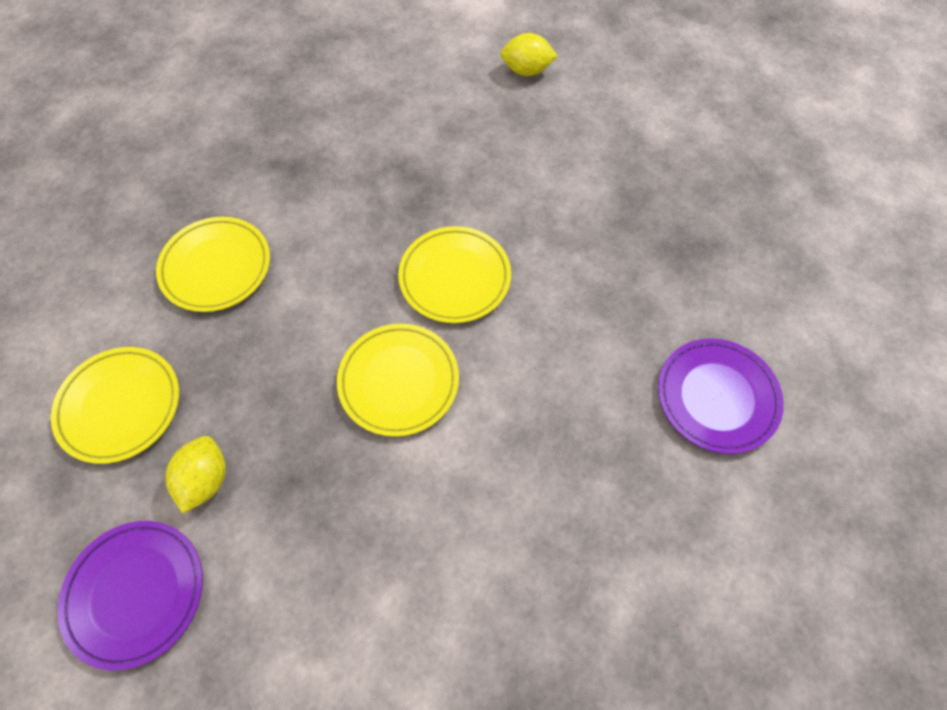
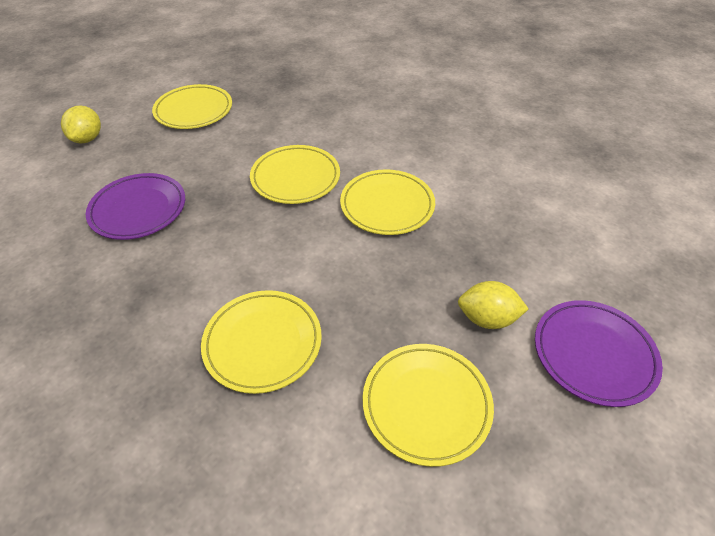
camera: 90 degrees left, 15 degrees down
(591, 155) = (194, 110): none -> yellow plate
(717, 397) = (390, 77): purple plate -> purple plate (138, 209)

